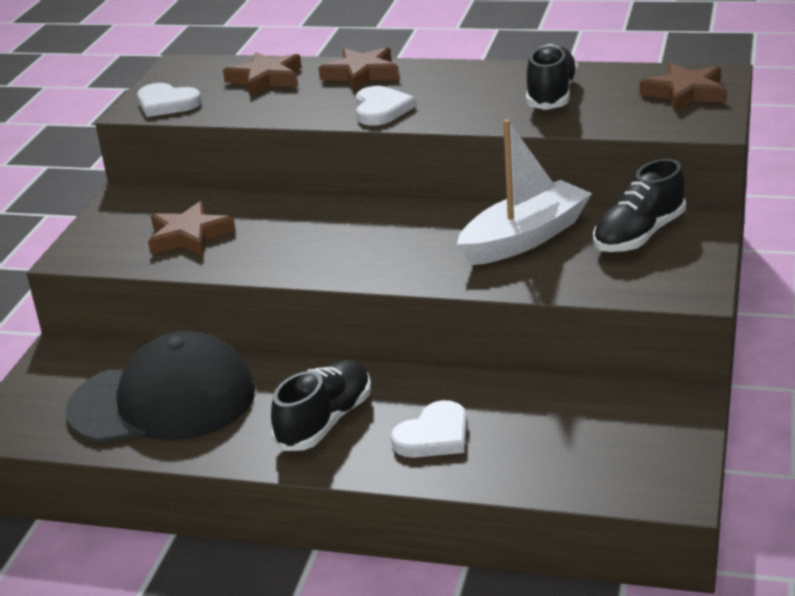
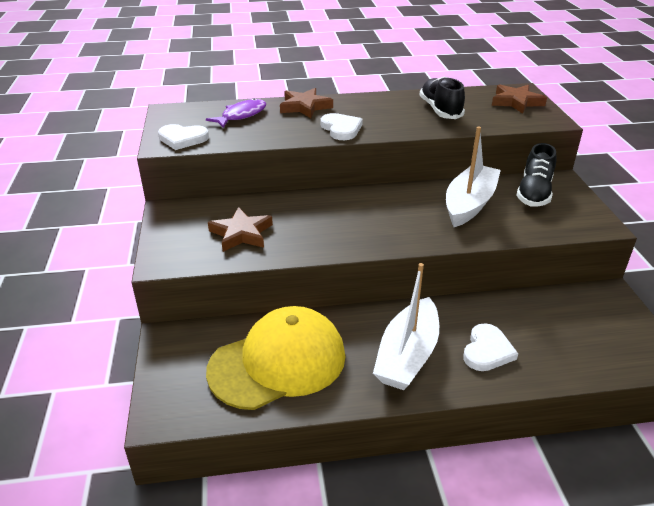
camera: 25 degrees left, 5 degrees up
(163, 401) = (278, 362): black cap -> yellow cap
(266, 79) = (241, 115): brown star -> purple fish
(325, 422) = (407, 355): black shoe -> white boat

